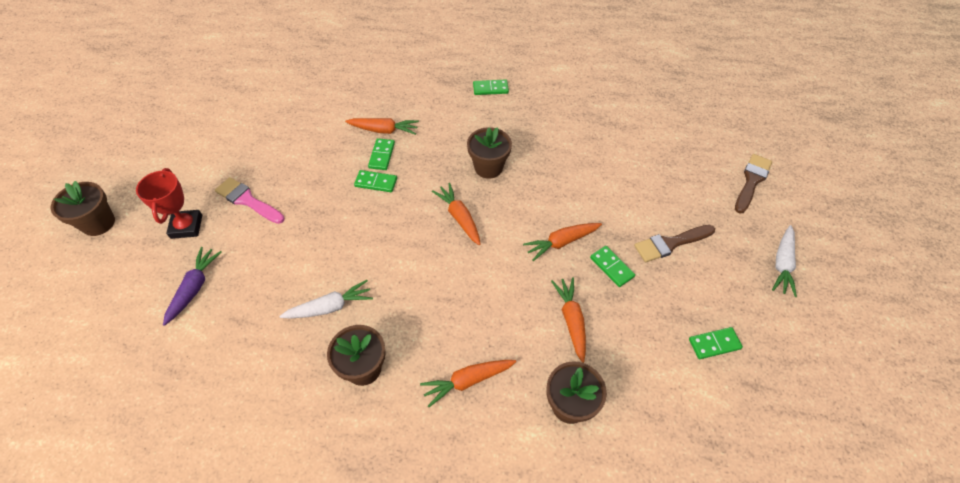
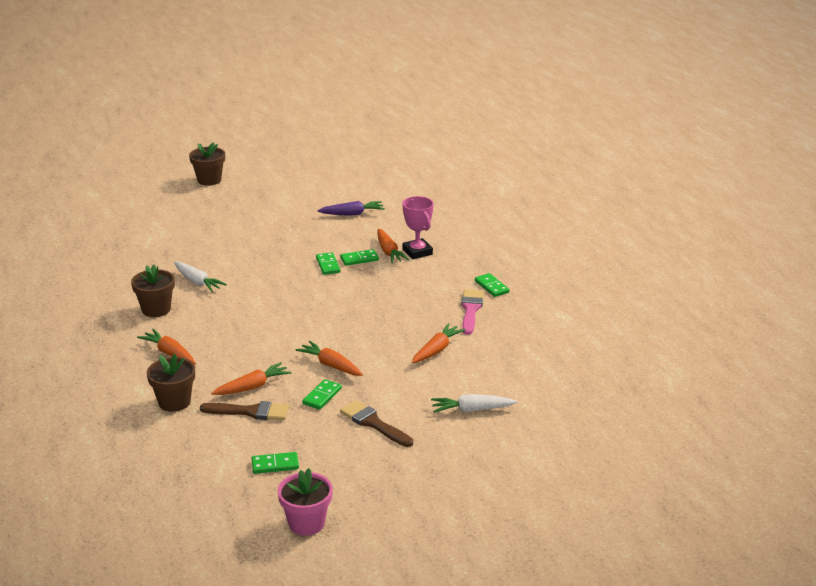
camera: 65 degrees right, 25 degrees down
(186, 226) = (228, 209): red trophy -> none
(194, 287) = (181, 229): purple carrot -> purple carrot (352, 214)
(247, 200) = (268, 222): pink brush -> pink brush (471, 310)
(399, 112) = (417, 252): none -> pink trophy
(459, 217) = (321, 311): orange carrot -> orange carrot (437, 350)
(488, 167) = (388, 310): brown flower pot -> none
(714, 344) = (275, 465): green domino -> green domino turned 60 degrees counterclockwise
(751, 181) = (501, 462): brown brush -> brown brush (250, 412)
(782, 264) = (397, 494): white carrot -> white carrot (471, 410)
(812, 348) = (306, 523): none -> pink flower pot

